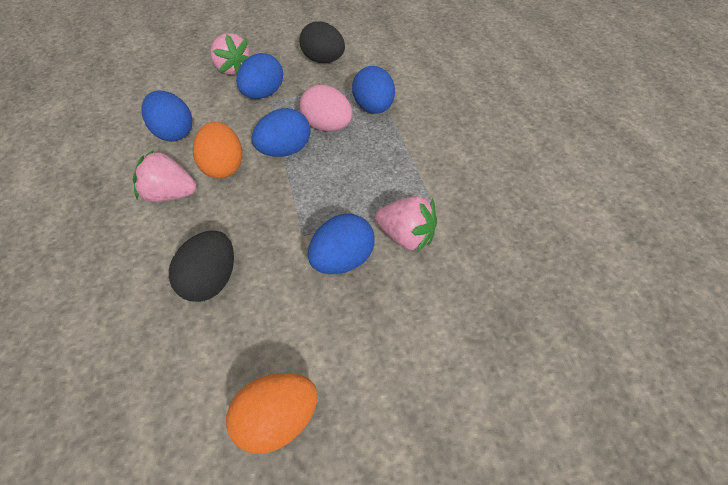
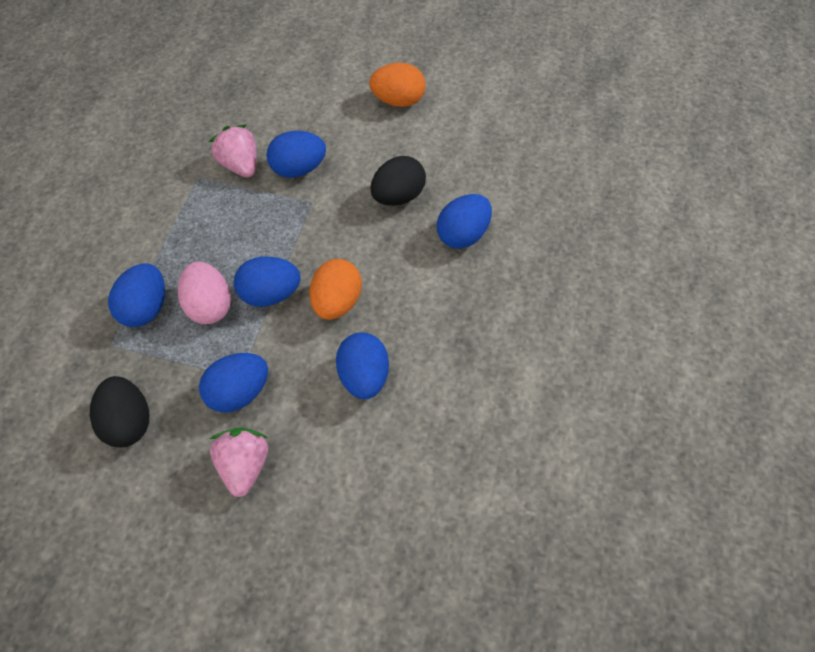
camera: 150 degrees left, 10 degrees up
(117, 272) = (463, 234): none -> blue egg
(169, 195) = (398, 292): pink strawberry -> none

